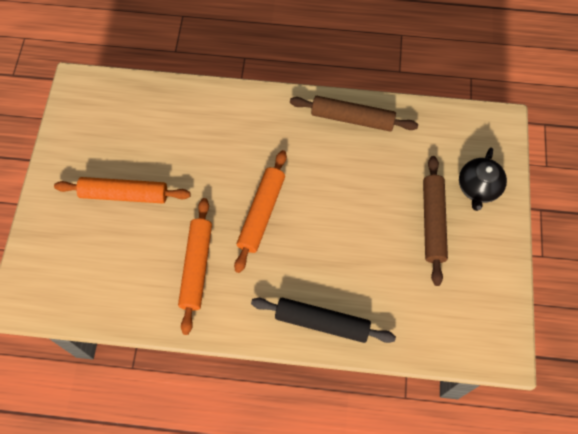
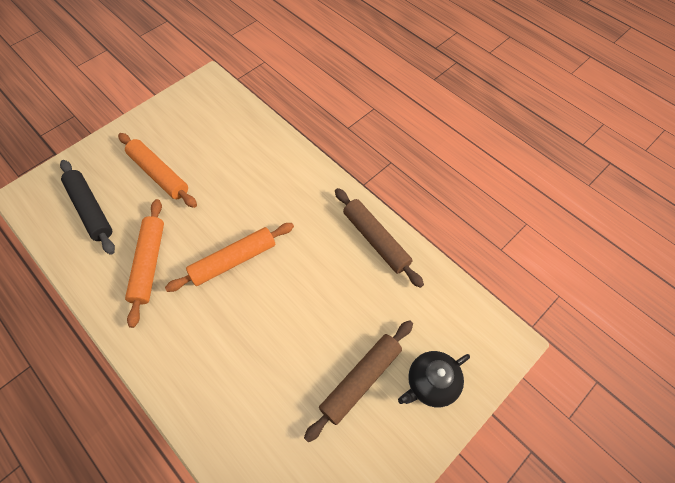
camera: 40 degrees right, 5 degrees down
(196, 267) = (149, 263): orange rolling pin -> orange rolling pin turned 45 degrees counterclockwise
(322, 322) = (188, 386): black rolling pin -> black rolling pin (90, 210)

